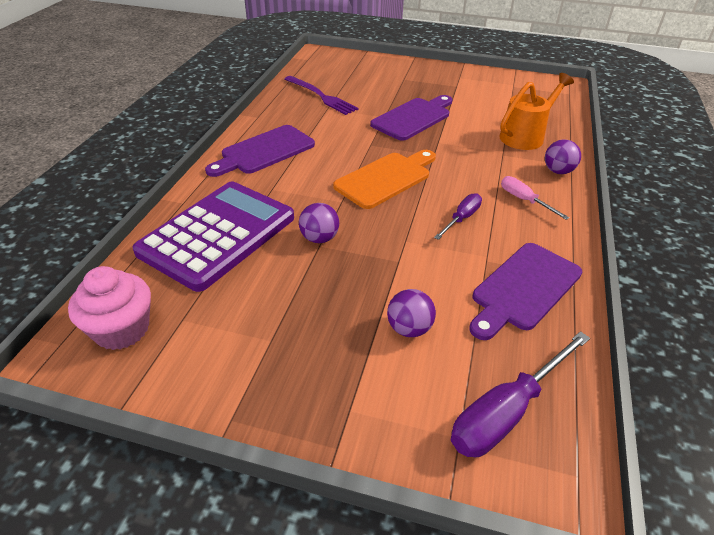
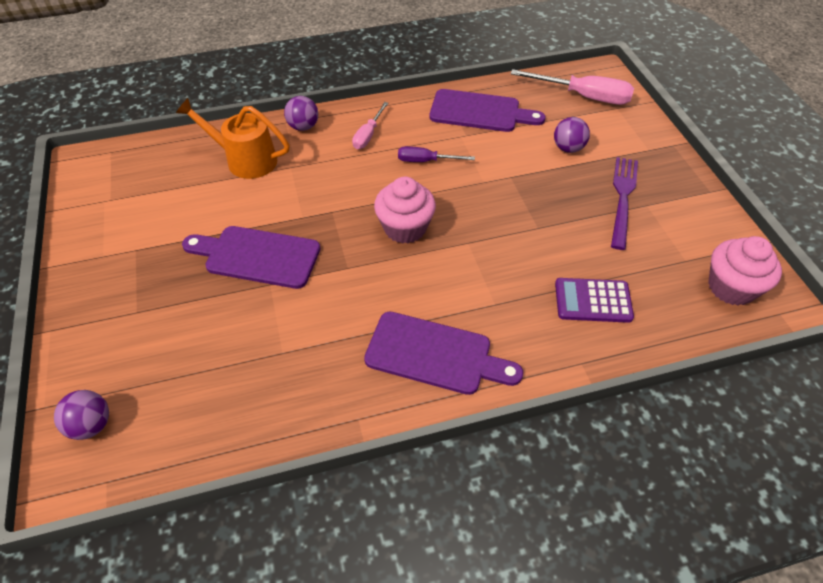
camera: 120 degrees left, 10 degrees up
(217, 235) = (593, 301): purple calculator -> purple calculator, size x0.50
(319, 238) = (530, 231): purple ball -> purple ball (91, 425)
(321, 96) = (250, 378): purple fork -> purple fork (623, 198)
(386, 178) = (405, 228): orange cutting board -> pink cupcake
(506, 412) = (583, 96): purple screwdriver -> pink screwdriver

